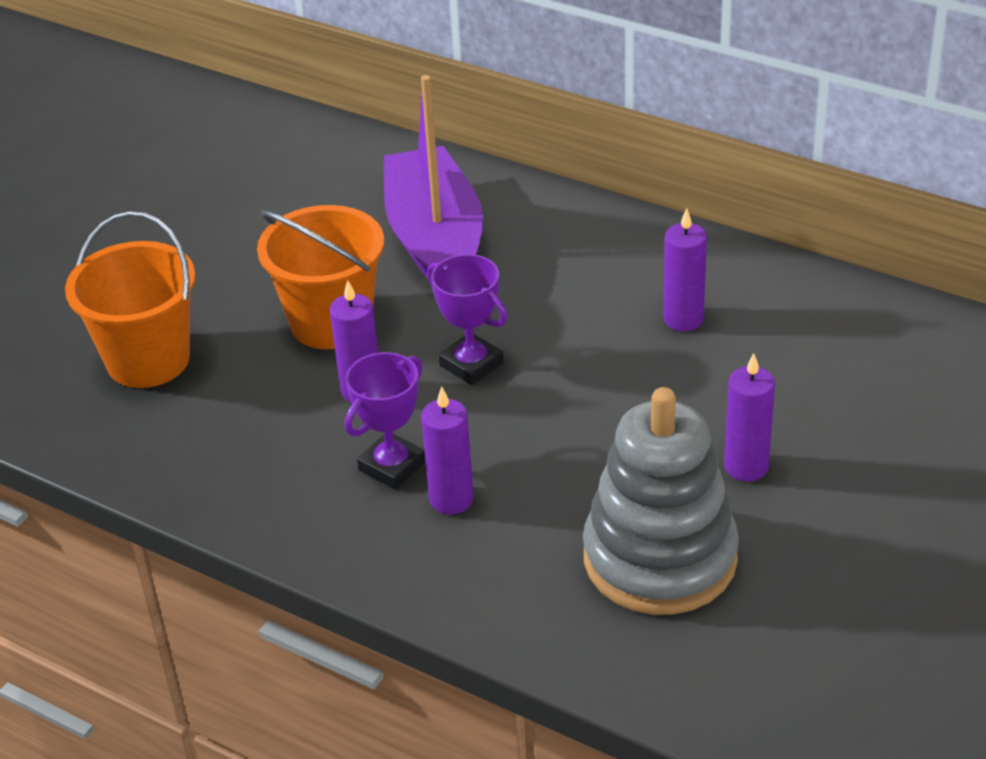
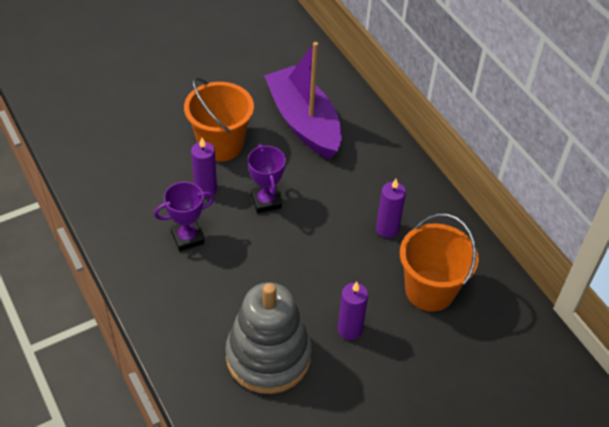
camera: 25 degrees right, 10 degrees up
(148, 360) = (126, 123): orange bucket -> orange bucket (430, 290)
(435, 240) = (303, 122): purple boat -> purple boat turned 45 degrees counterclockwise
(451, 499) = (200, 270): purple candle -> none

